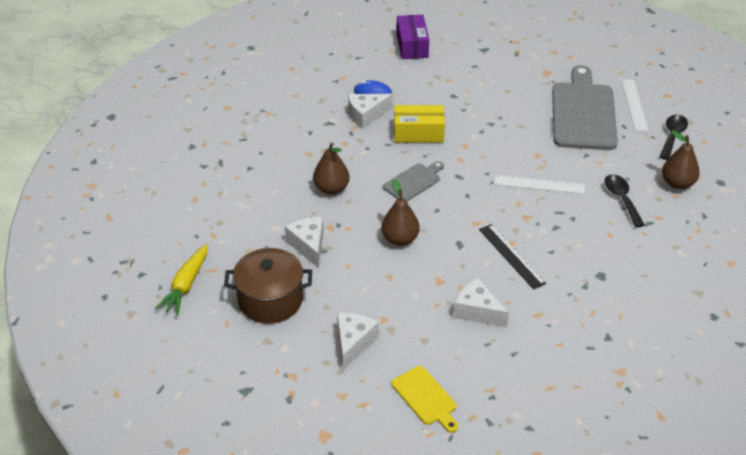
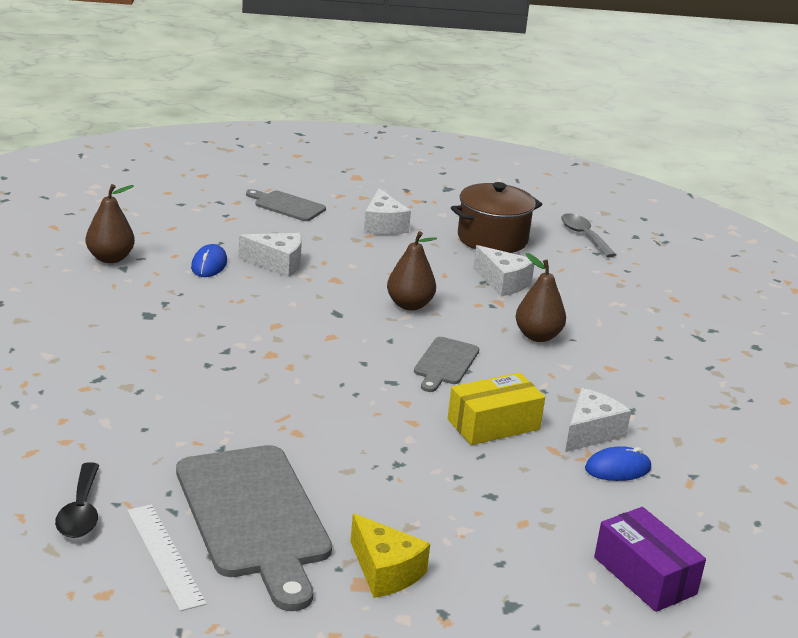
camera: 150 degrees right, 15 degrees down
(186, 285) = (584, 236): yellow carrot -> grey spoon
(425, 398) = (287, 206): yellow cutting board -> grey cutting board
(511, 256) = (267, 313): black ruler -> none
(532, 74) = (385, 571): none -> yellow cheese
(535, 324) = (209, 265): none -> blue mouse
(539, 184) = (273, 394): white ruler -> none
(621, 199) = (145, 399): black spoon -> none
(677, 183) = (62, 437): brown pear -> brown pear (110, 258)

